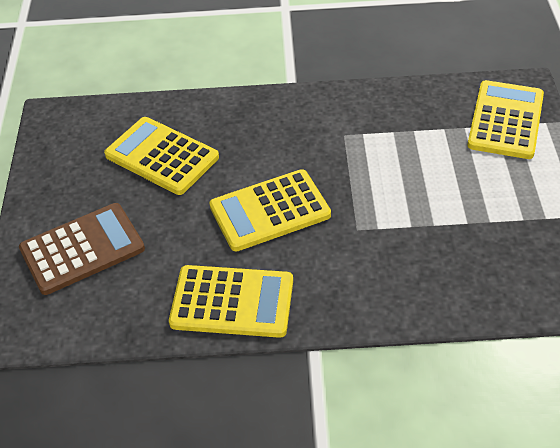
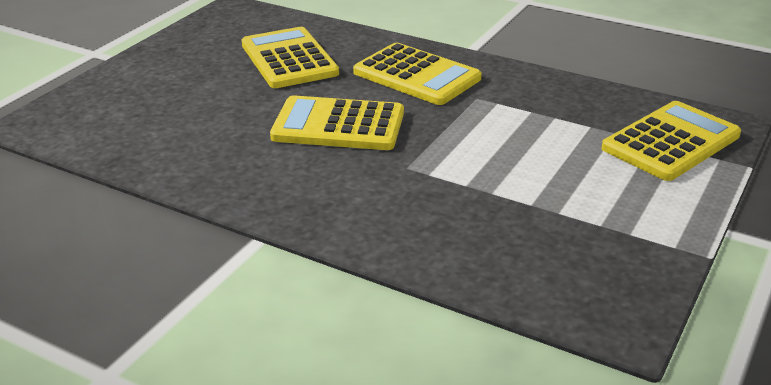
camera: 30 degrees right, 15 degrees down
(82, 249) = (149, 94): brown calculator -> none
(232, 302) = (225, 173): yellow calculator -> yellow calculator (417, 75)

